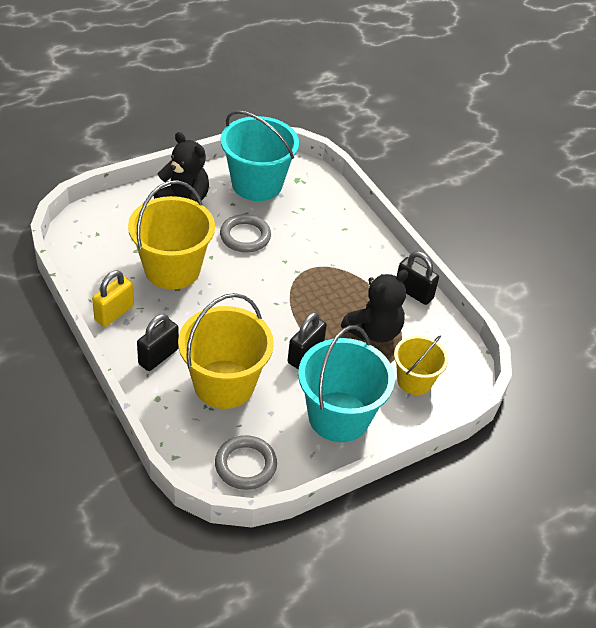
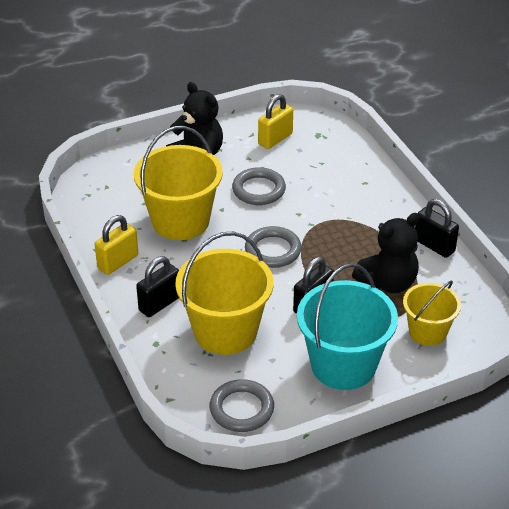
camera: 10 degrees right, 5 degrees down
(257, 184) = (275, 139): turquoise bucket -> yellow padlock
(263, 299) = (273, 250): none -> grey ring

